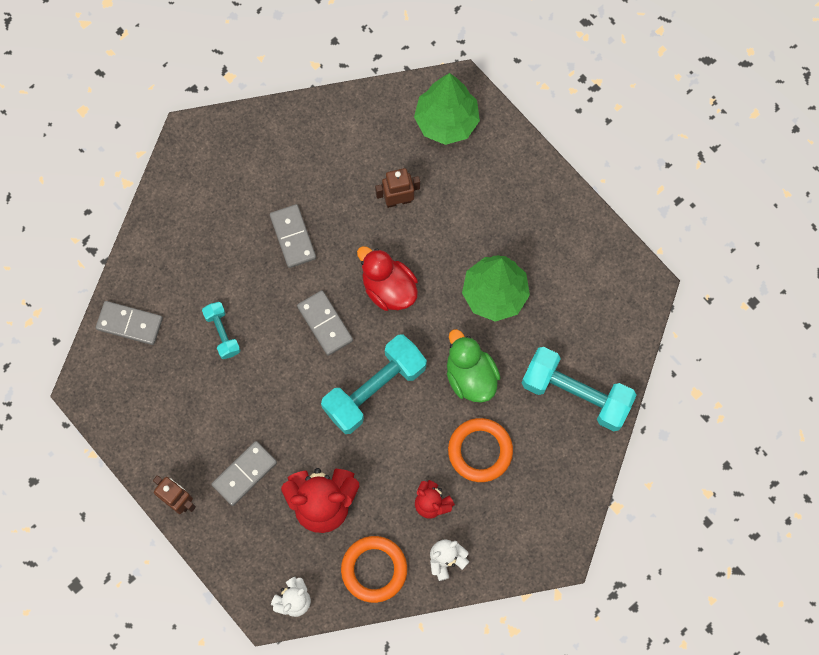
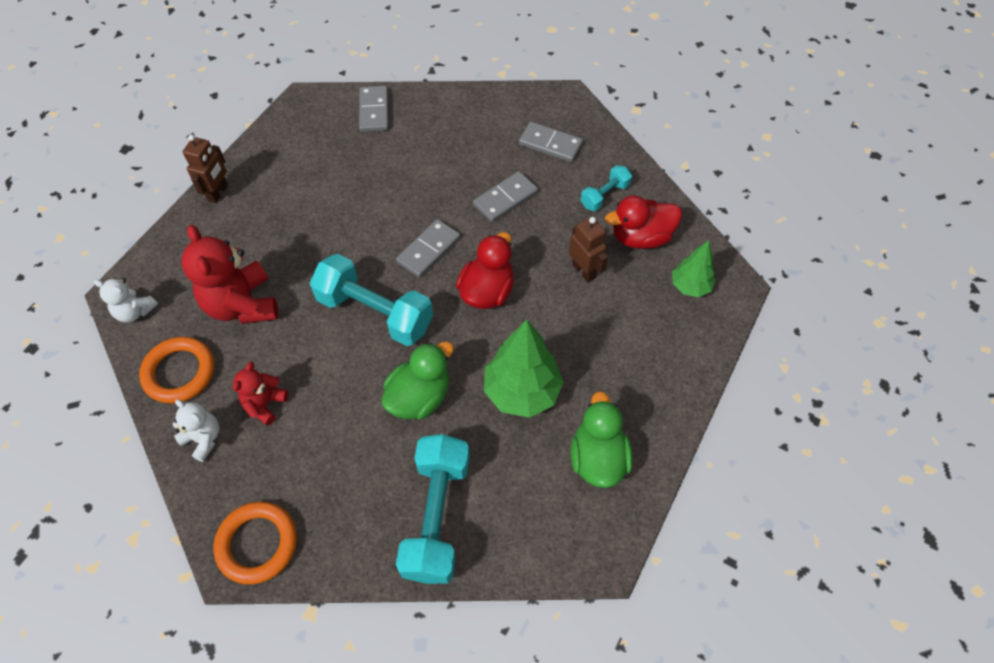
camera: 70 degrees right, 15 degrees down
(222, 333) = (389, 176): turquoise dumbbell -> turquoise dumbbell (604, 195)
(244, 474) = (256, 233): grey domino -> grey domino (550, 144)
(381, 139) = (640, 237): none -> red duck
(446, 122) = (690, 286): green tree -> green tree, size x0.59
(480, 451) = (337, 433): orange ring -> orange ring (257, 544)
(571, 259) = (597, 458): none -> green duck

